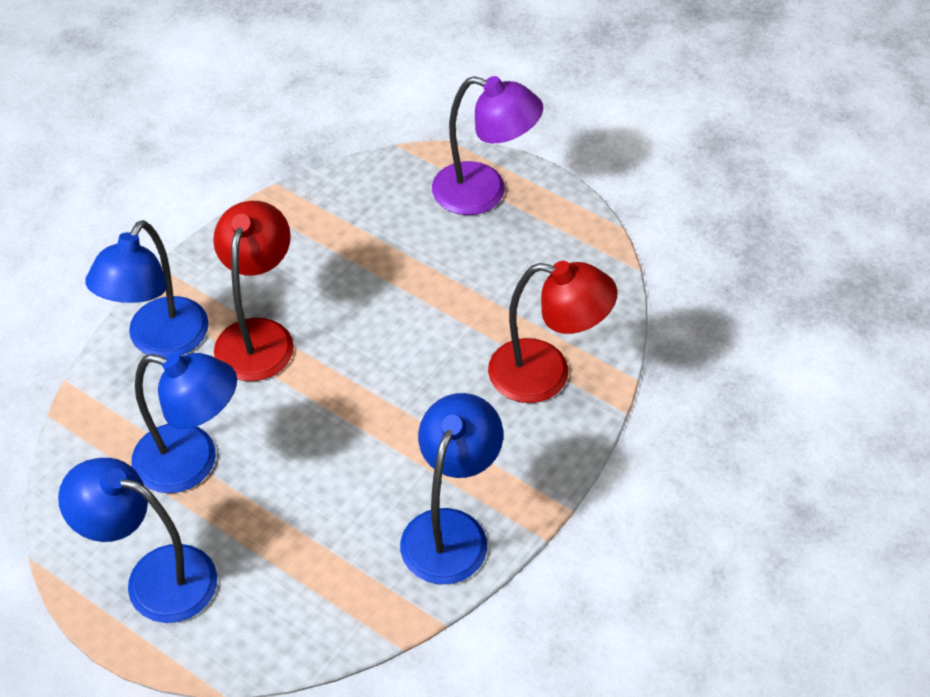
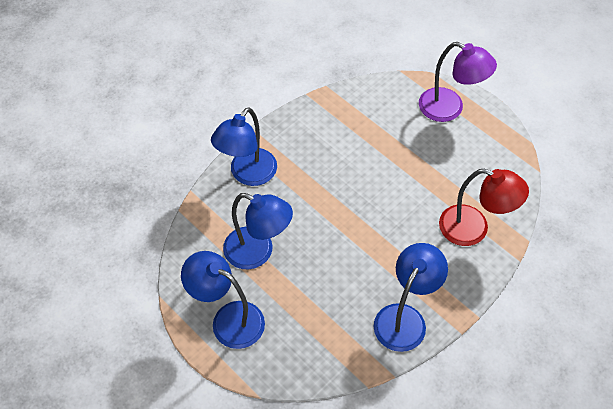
camera: 10 degrees right, 5 degrees up
(258, 335) = (305, 179): red lamp -> none

